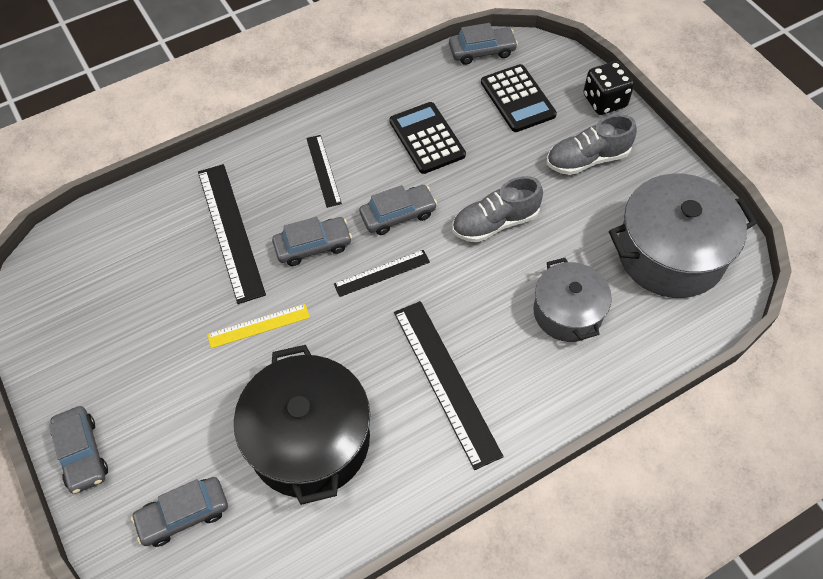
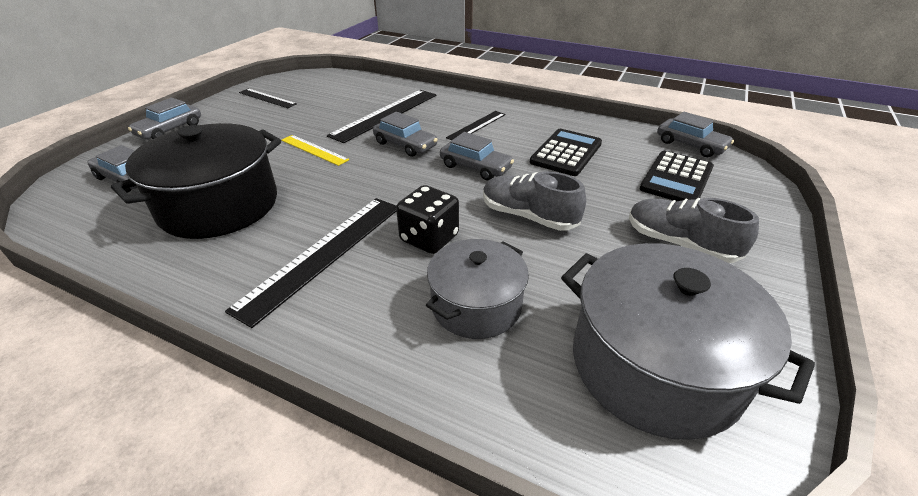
camera: 55 degrees right, 20 degrees down
(382, 273) = (410, 180): black ruler -> black ruler (267, 98)
(604, 101) = (765, 228): black dice -> black dice (429, 238)

